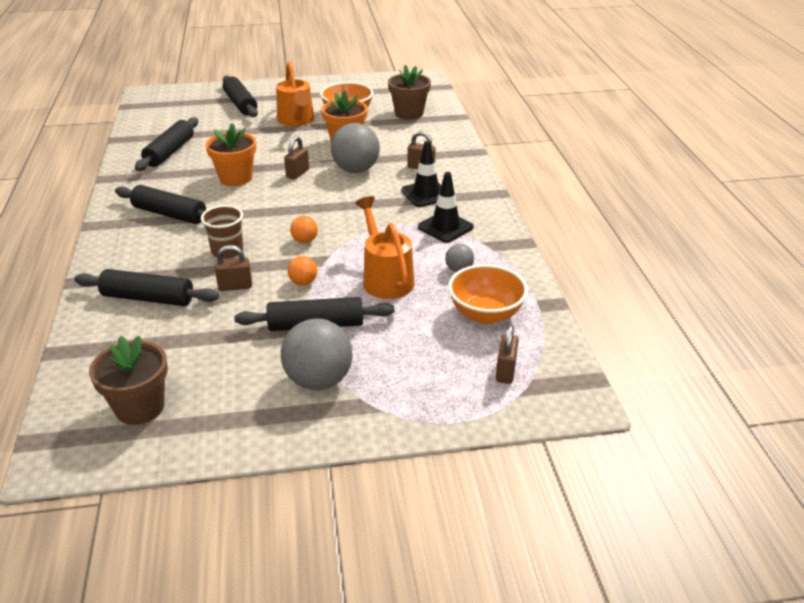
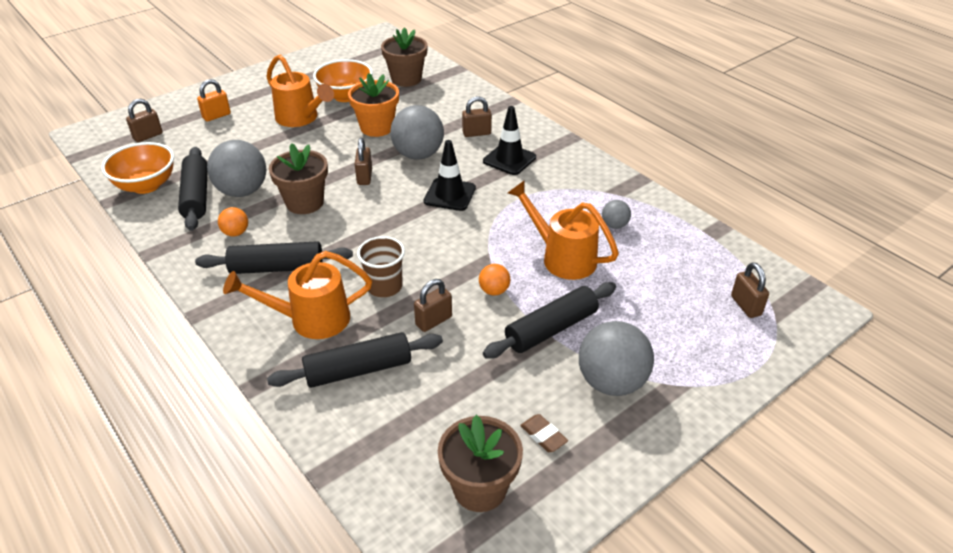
camera: 30 degrees left, 5 degrees up
(154, 255) = (311, 319): none -> orange watering can
(181, 105) = (148, 136): none -> brown padlock
(202, 158) = (242, 191): none -> grey ball
(224, 394) = (543, 435): none -> brown eraser
(235, 178) = (304, 203): orange flower pot -> brown flower pot
(240, 104) = (216, 116): black rolling pin -> orange padlock
(305, 241) = (449, 247): orange ball -> orange ball (236, 233)
(445, 227) = (560, 187): black traffic cone -> black traffic cone (449, 195)
(485, 314) = (678, 259): orange bowl -> orange bowl (146, 185)

